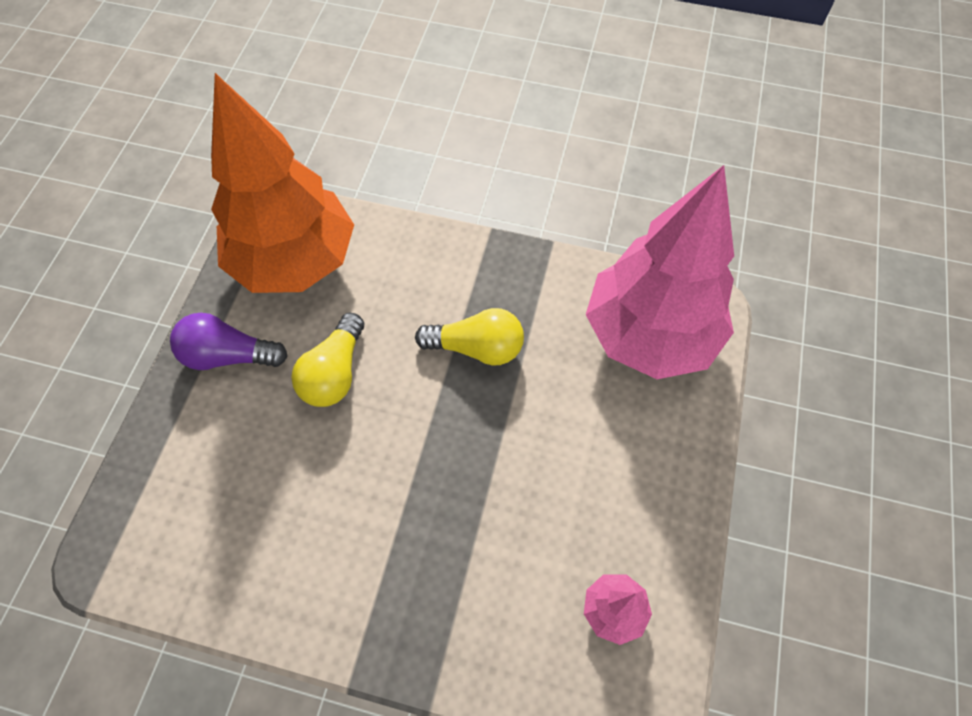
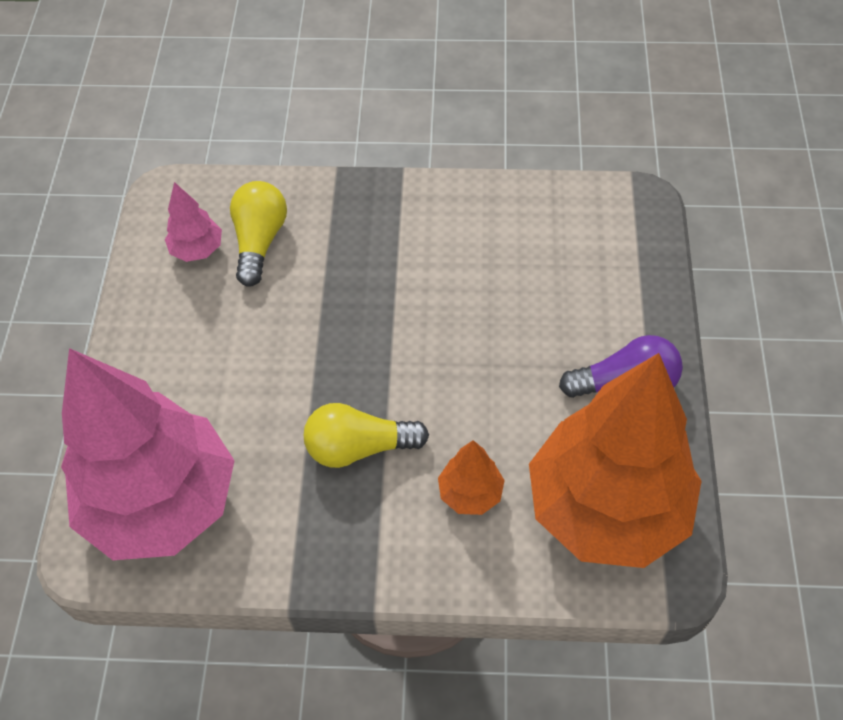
camera: 170 degrees right, 5 degrees down
(334, 373) = (505, 389): yellow light bulb -> yellow light bulb (259, 241)
(395, 292) = (470, 493): none -> orange tree

